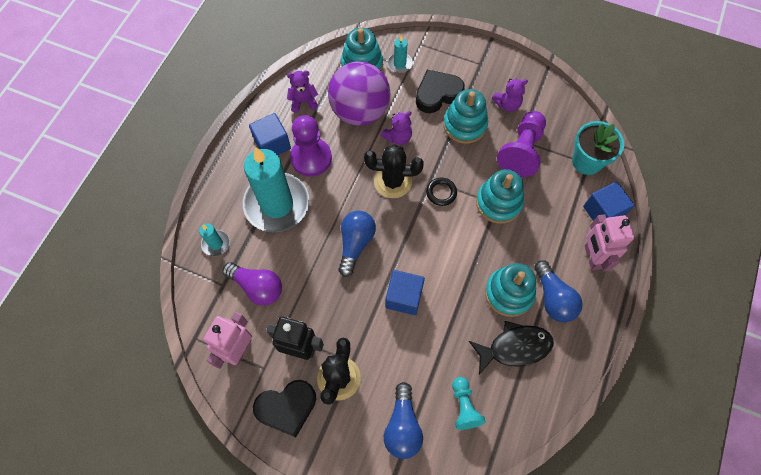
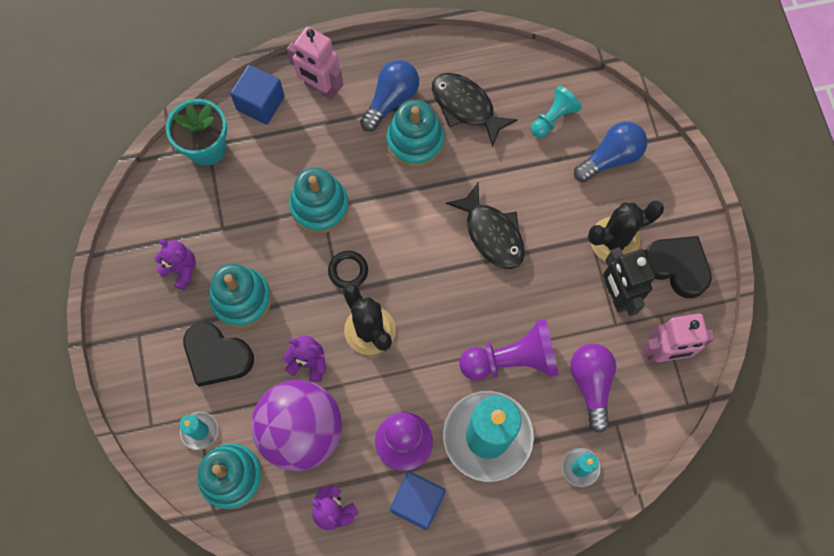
camera: 125 degrees left, 5 degrees up
(355, 244) = (471, 319): blue light bulb -> none
(404, 297) = (492, 233): blue cube -> black fish
(522, 151) = (236, 219): purple pawn -> purple pawn (512, 359)
(592, 257) = (321, 88): pink robot -> pink robot turned 75 degrees clockwise

